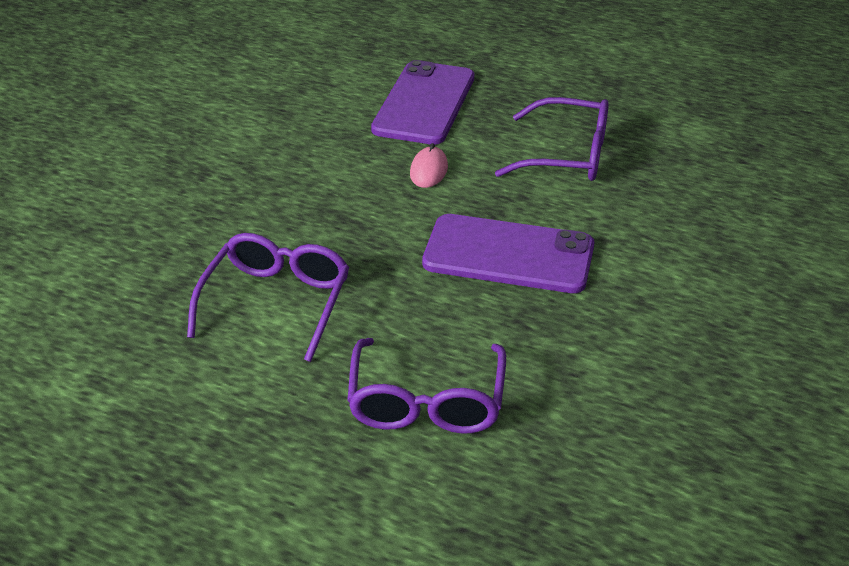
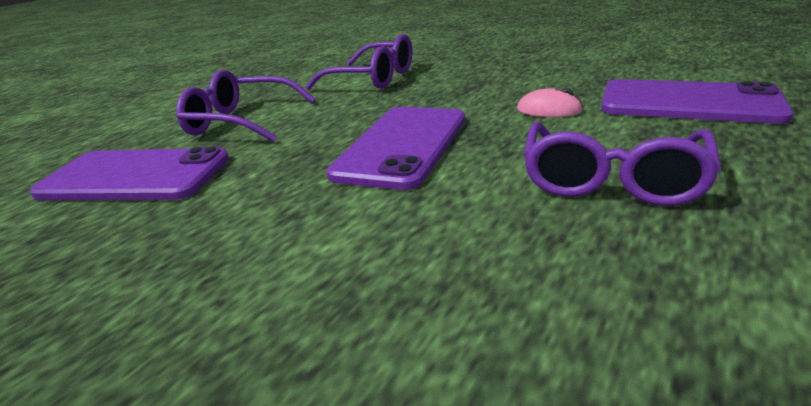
camera: 100 degrees right, 10 degrees down
(587, 446) = (135, 176): none -> purple phone

